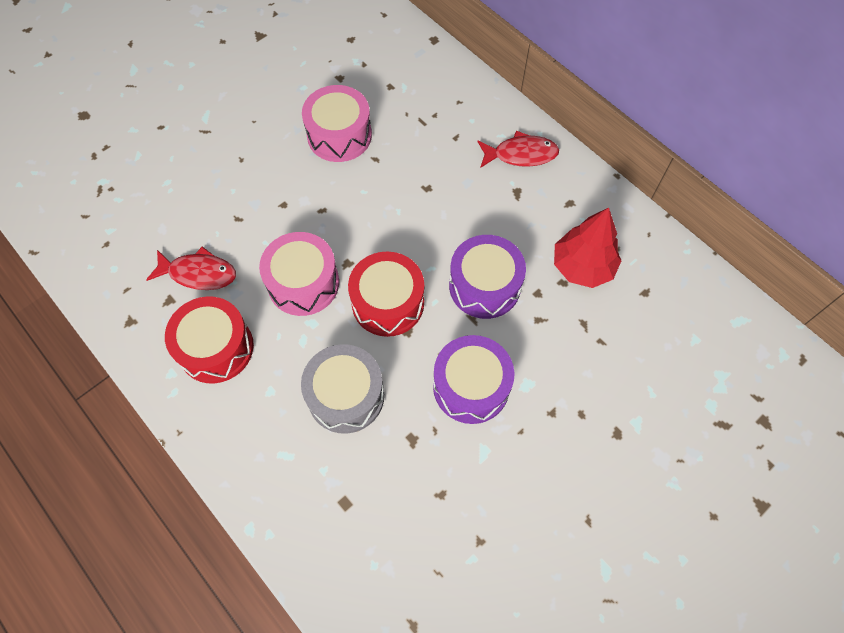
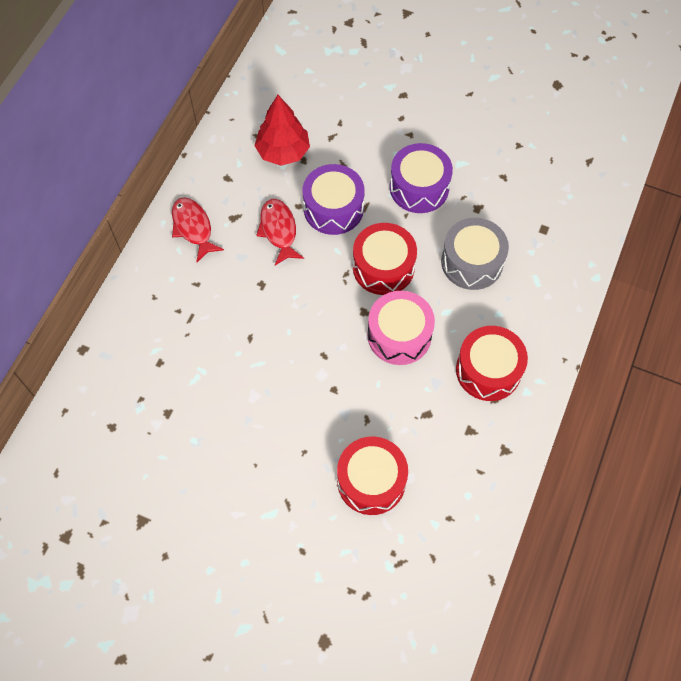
camera: 115 degrees left, 0 degrees up
(180, 198) = (371, 481): none -> red drum
(199, 273) = (434, 421): red fish -> red fish (278, 230)
(339, 135) = (237, 379): pink drum -> none

